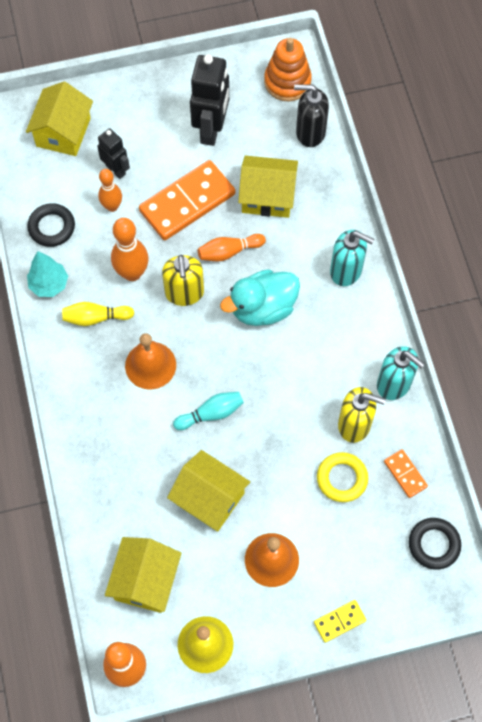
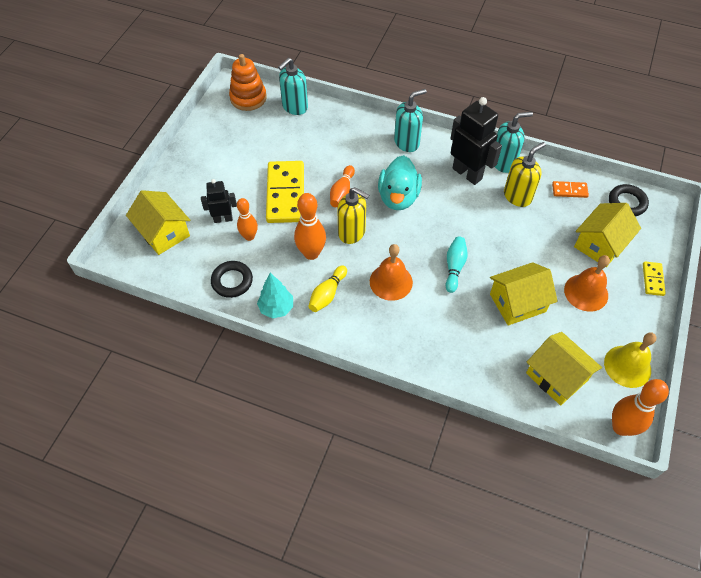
camera: 55 degrees left, 10 degrees down
(187, 202) = (286, 194): orange domino -> yellow domino
(211, 129) = (244, 152): black robot -> black robot (467, 173)
(267, 196) = (320, 151): yellow house -> yellow house (600, 244)
(310, 132) = (294, 107): black soap dispenser -> turquoise soap dispenser
(342, 478) = (551, 223): yellow ring -> none

